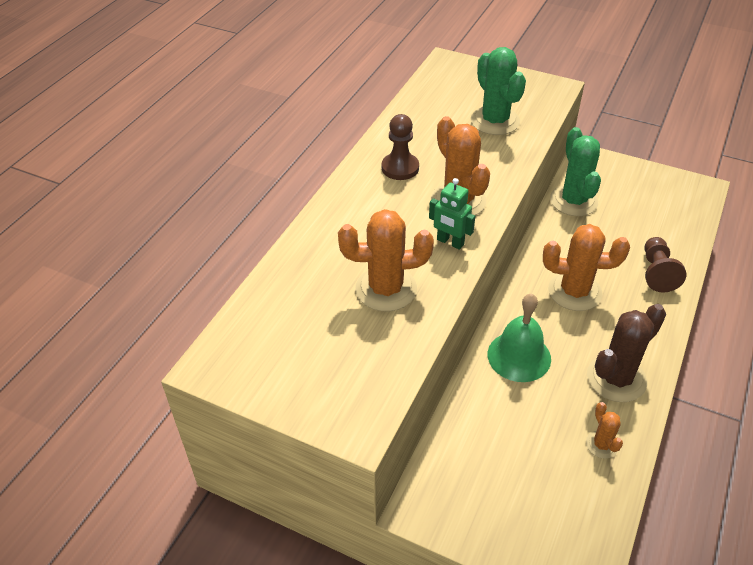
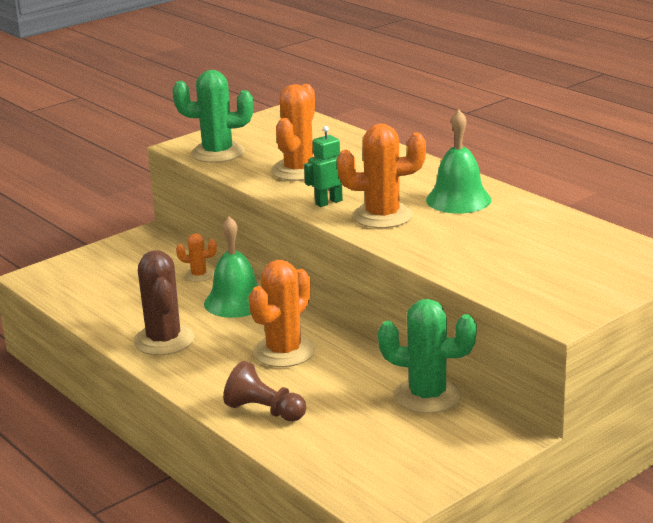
camera: 115 degrees right, 20 degrees down
(400, 168) = (458, 199): brown pawn -> green bell
(495, 121) = (509, 262): green cactus -> green cactus (217, 153)
(601, 445) = (113, 313): orange cactus -> orange cactus (199, 275)

